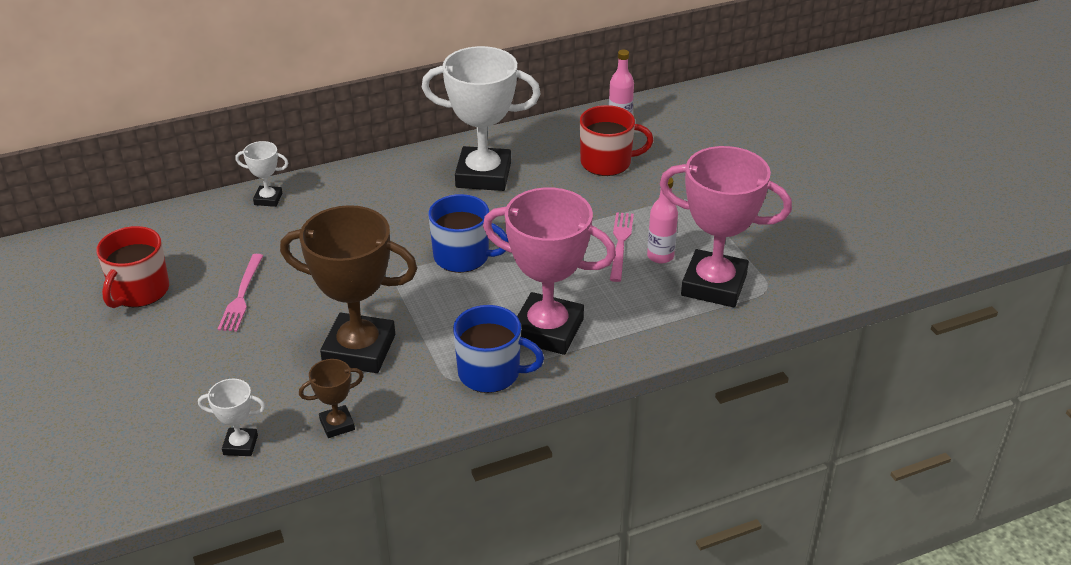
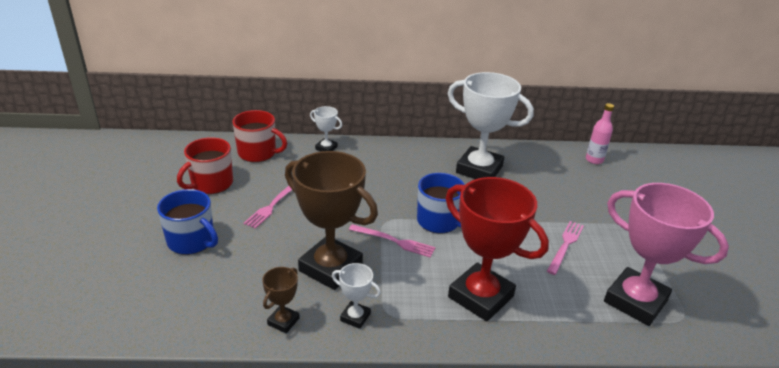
camera: 20 degrees right, 5 degrees down
(240, 445) = (206, 314): white trophy -> white trophy (355, 317)
(337, 425) = (283, 321): brown trophy -> brown trophy turned 60 degrees counterclockwise
(420, 296) = (394, 241): none -> pink fork
(490, 373) = (420, 318): blue mug -> blue mug (192, 241)
(547, 330) = (480, 297): pink trophy -> red trophy
(607, 162) = (575, 184): red mug -> red mug (258, 153)
(660, 256) = (595, 264): pink bottle -> none

